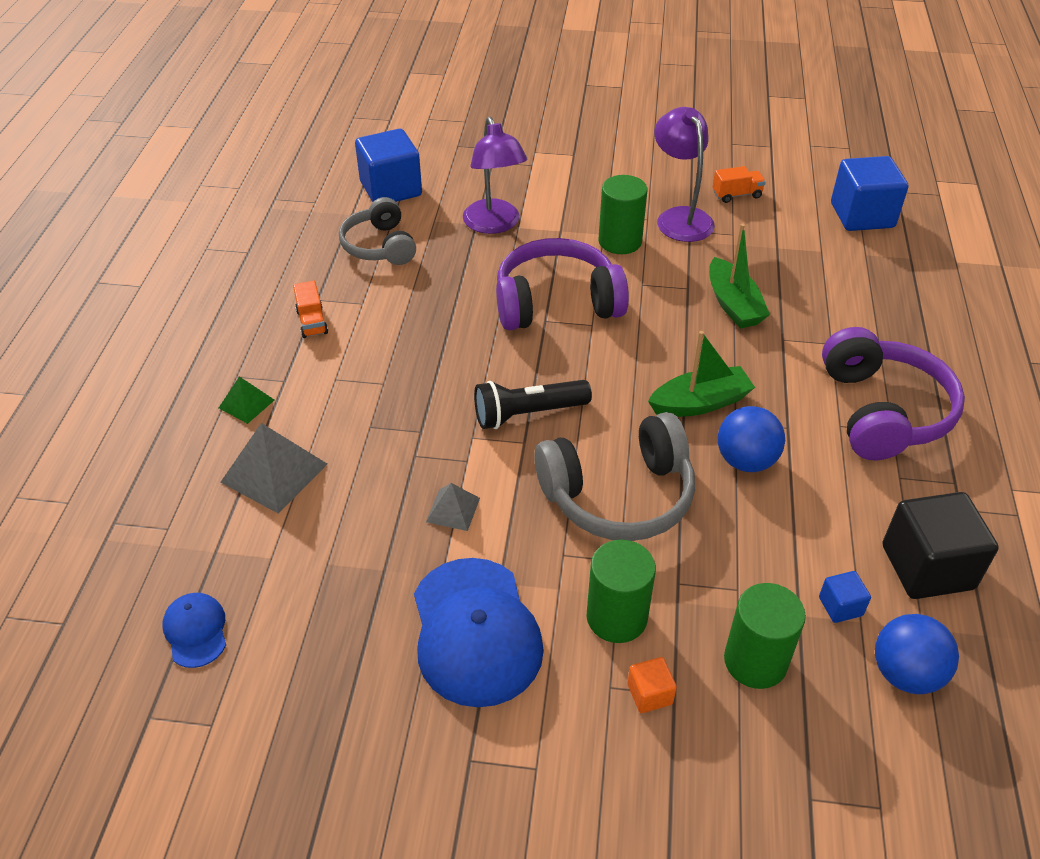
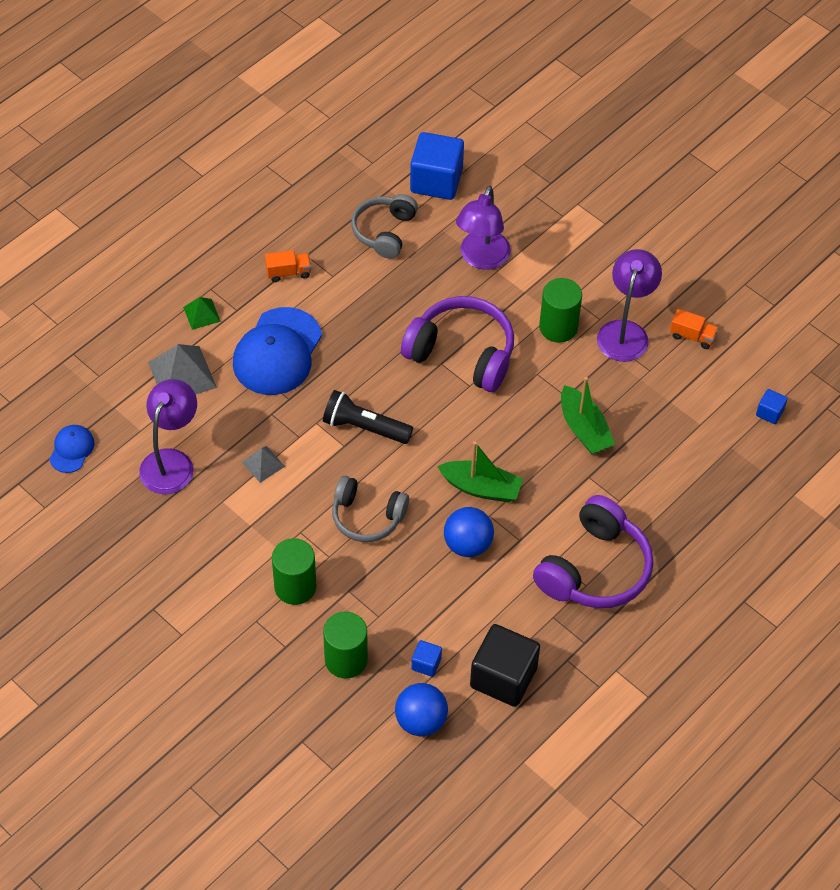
camera: 35 degrees right, 10 degrees up
(312, 322) = (288, 272): orange truck -> orange truck turned 120 degrees counterclockwise
(340, 570) = (171, 462): none -> purple lamp
(475, 631) = (213, 544): blue cap -> blue cap (277, 352)
(618, 495) = (367, 517): grey headphones -> grey headphones, size x0.66
(649, 694) = (272, 638): orange cube -> none
(733, 304) = (584, 429): green boat -> green boat turned 45 degrees counterclockwise
(862, 215) = (769, 412): blue cube -> blue cube, size x0.46

